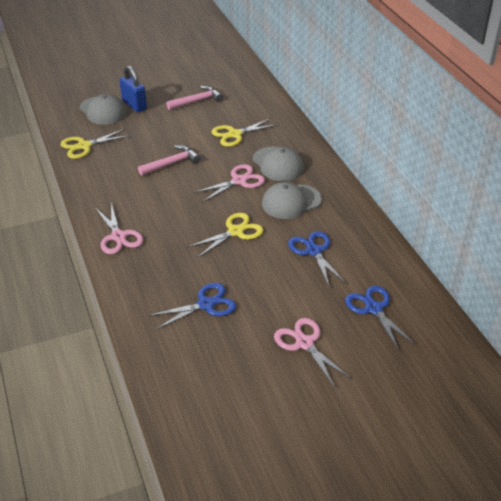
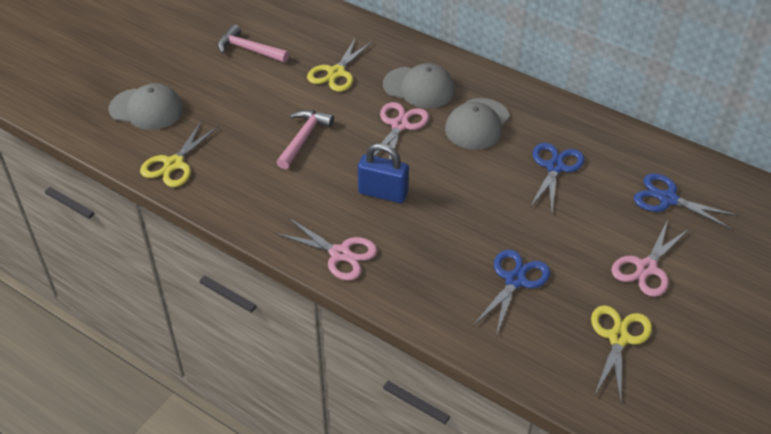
camera: 35 degrees left, 5 degrees up
(134, 105) = (178, 85): blue padlock -> blue padlock (383, 193)
(197, 101) = (249, 49): pink hammer -> pink hammer turned 90 degrees counterclockwise
(235, 231) = (457, 185): yellow scissors -> yellow scissors (618, 338)
(304, 343) = (646, 268): pink scissors -> pink scissors turned 75 degrees counterclockwise
(314, 251) = (555, 167): blue scissors -> blue scissors turned 75 degrees clockwise

